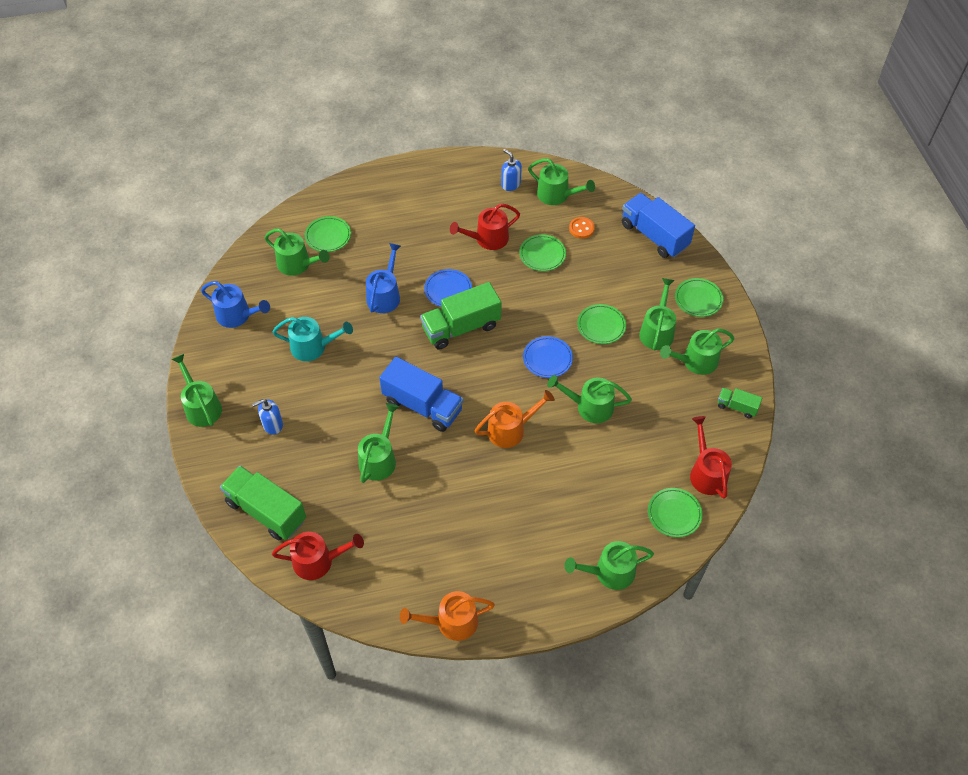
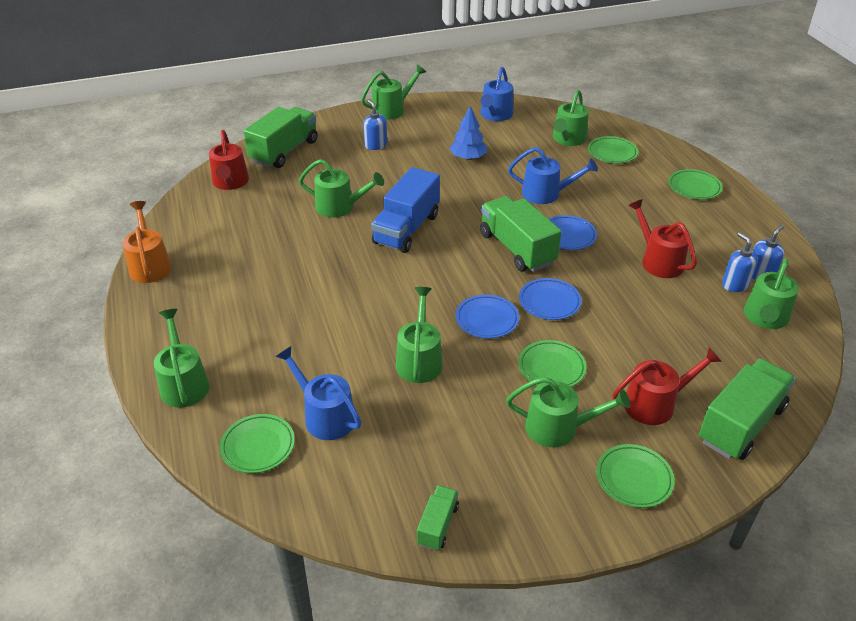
camera: 85 degrees right, 15 degrees down
(313, 347) = (468, 157): turquoise watering can -> blue tree
(510, 430) = (380, 294): orange watering can -> none
(520, 201) = (735, 285): none -> blue soap dispenser
(530, 316) = (549, 302): none -> blue plate
(542, 255) = (652, 308): green plate -> green plate (694, 187)
(581, 228) = (716, 344): orange button -> none
(645, 470) = (325, 416): none -> blue watering can
(654, 235) = (741, 424): blue truck -> green truck
(696, 361) = (513, 474): green watering can -> none
(706, 473) = (321, 484): red watering can -> red watering can (655, 404)

